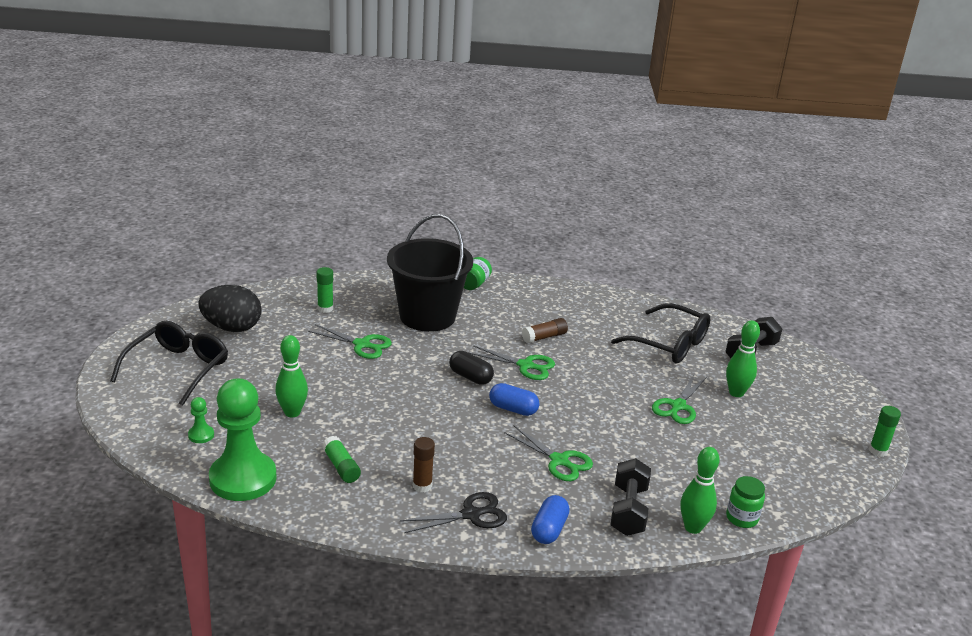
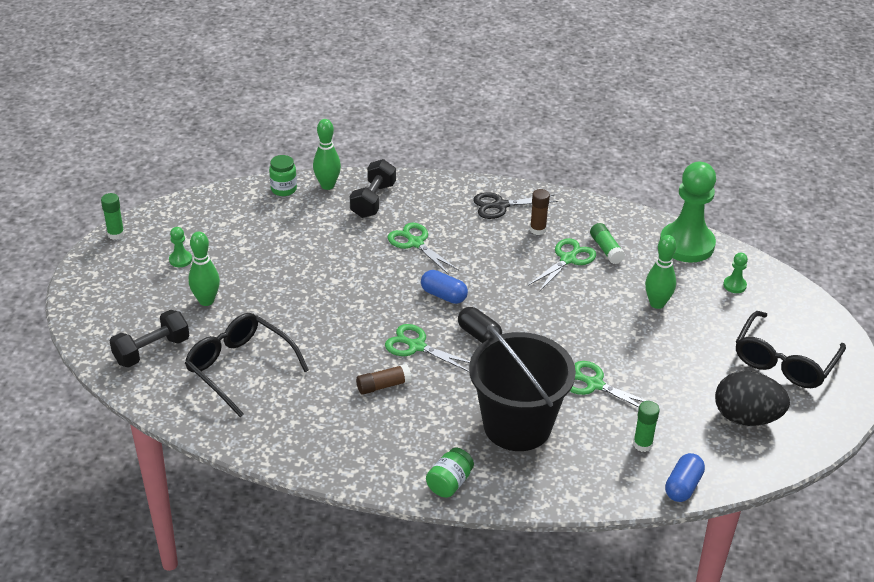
camera: 170 degrees left, 10 degrees up
(549, 529) = (442, 191): blue capsule -> blue capsule (683, 486)
(678, 406) = (277, 289): green scissors -> green scissors (568, 259)
(791, 429) = (180, 260): none -> green pawn

